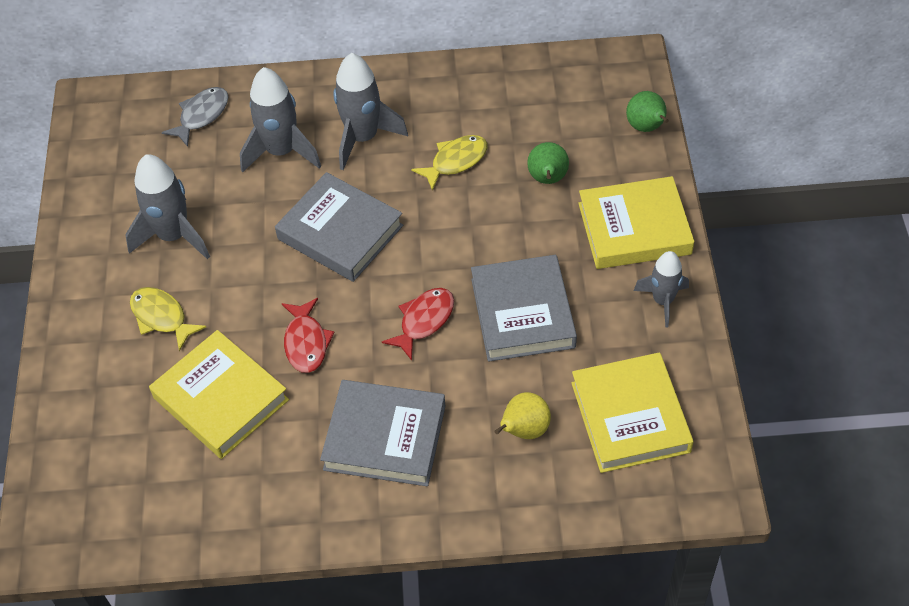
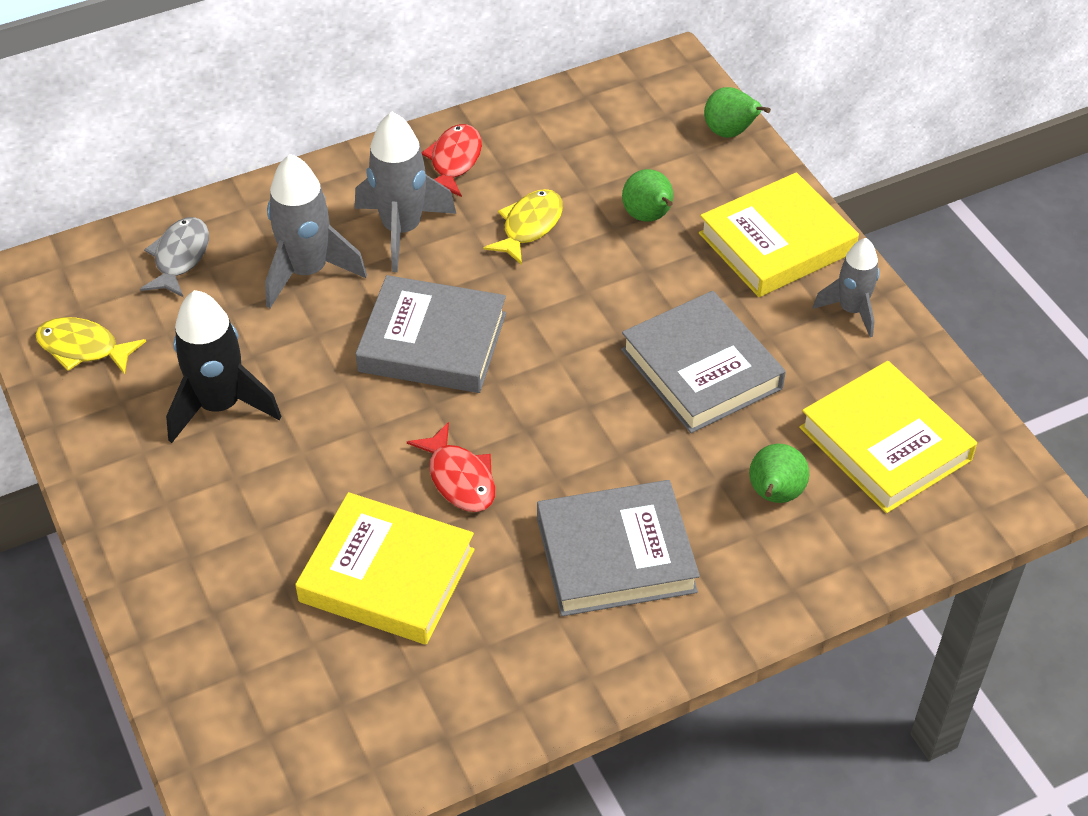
camera: 25 degrees left, 5 degrees down
(161, 317) = (257, 504): yellow fish -> yellow fish (83, 348)
(173, 236) = (220, 406): grey rocket -> black rocket
(424, 321) = (590, 411): red fish -> red fish (454, 161)
(524, 430) = (774, 495): yellow pear -> green pear

